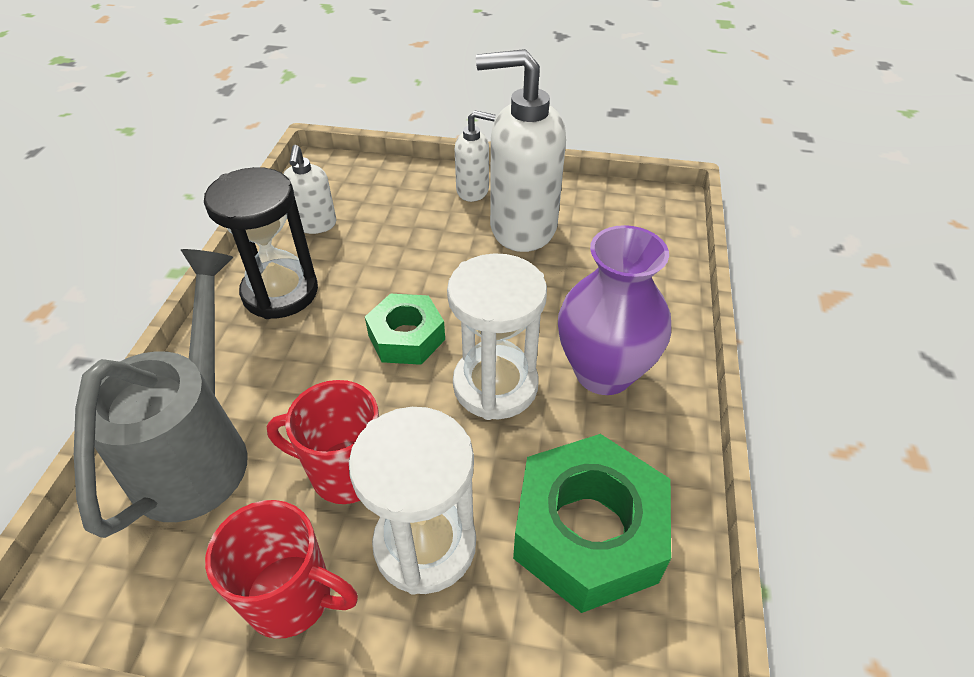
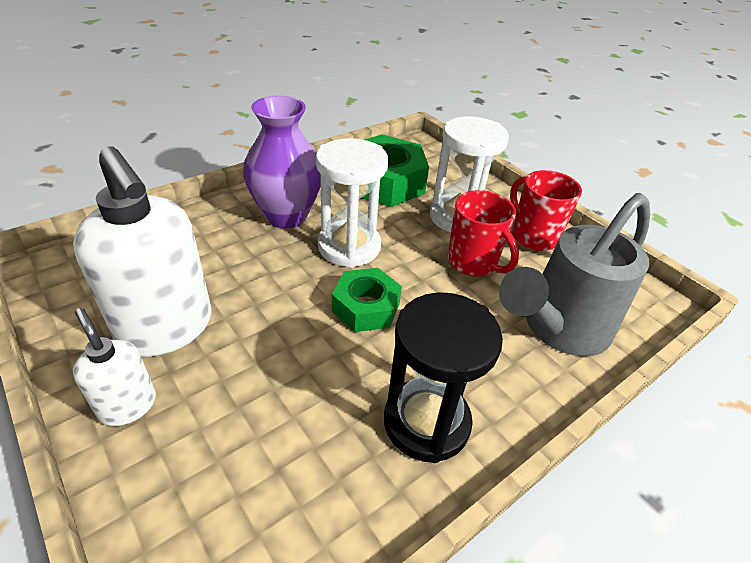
camera: 140 degrees left, 5 degrees down
(315, 224) = (321, 497): white soap dispenser -> none

